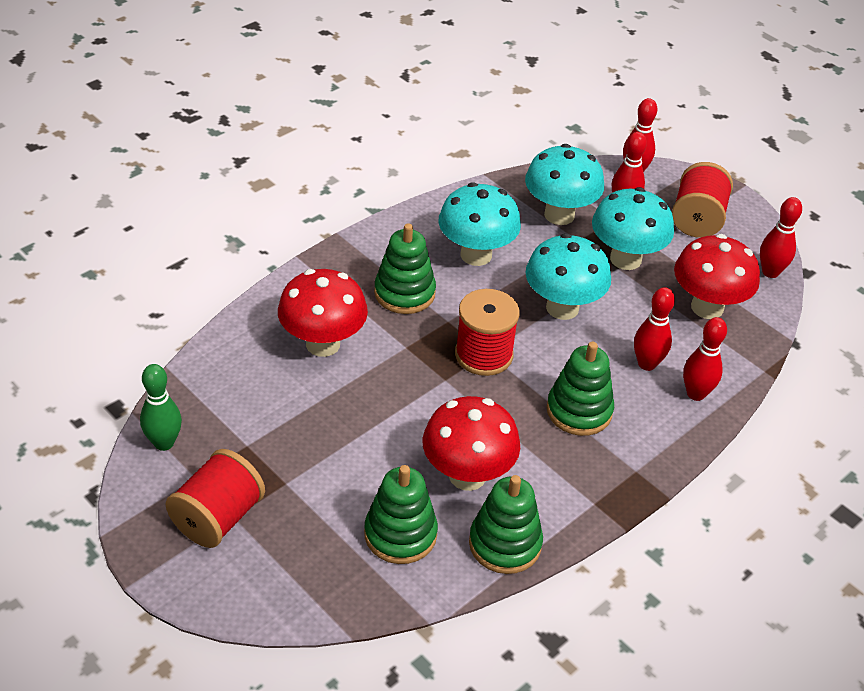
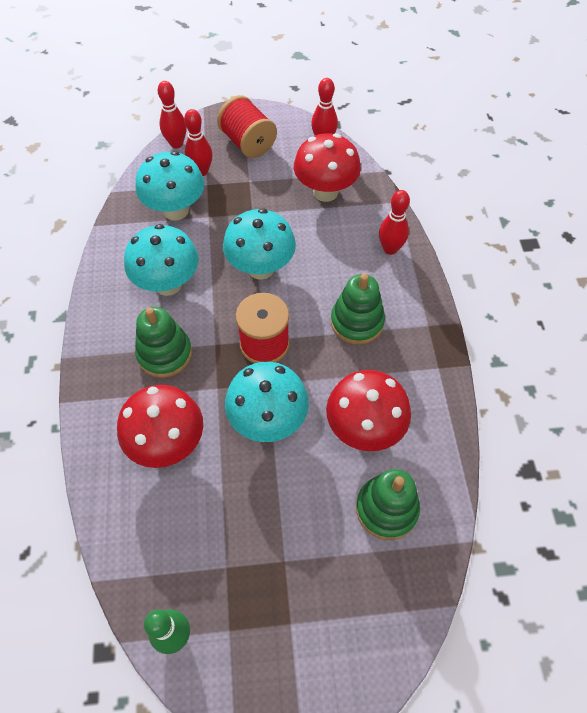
camera: 50 degrees left, 15 degrees up
(218, 518) = (283, 637): red spool -> none
(505, 544) = (438, 445): green stacking toy -> none
(625, 259) = (248, 203): turquoise mushroom -> turquoise mushroom (268, 420)
(647, 364) = (346, 256): red bowling pin -> none

